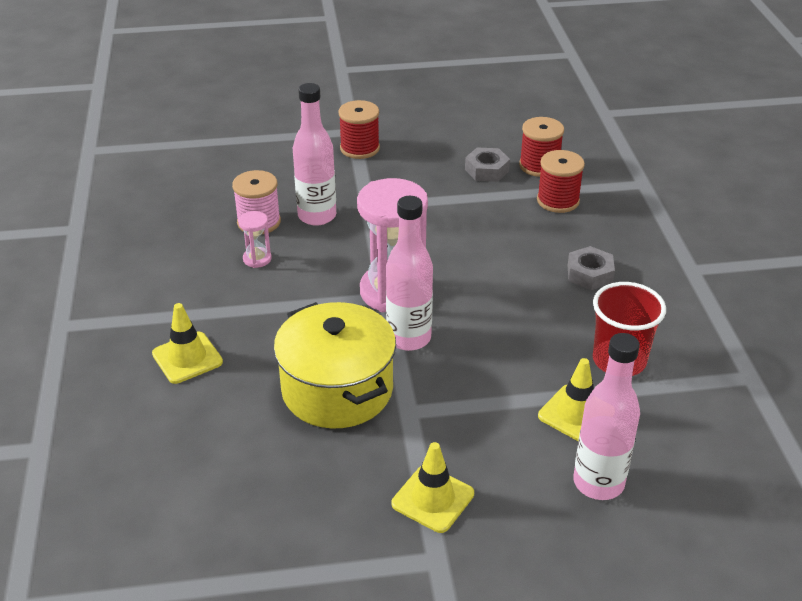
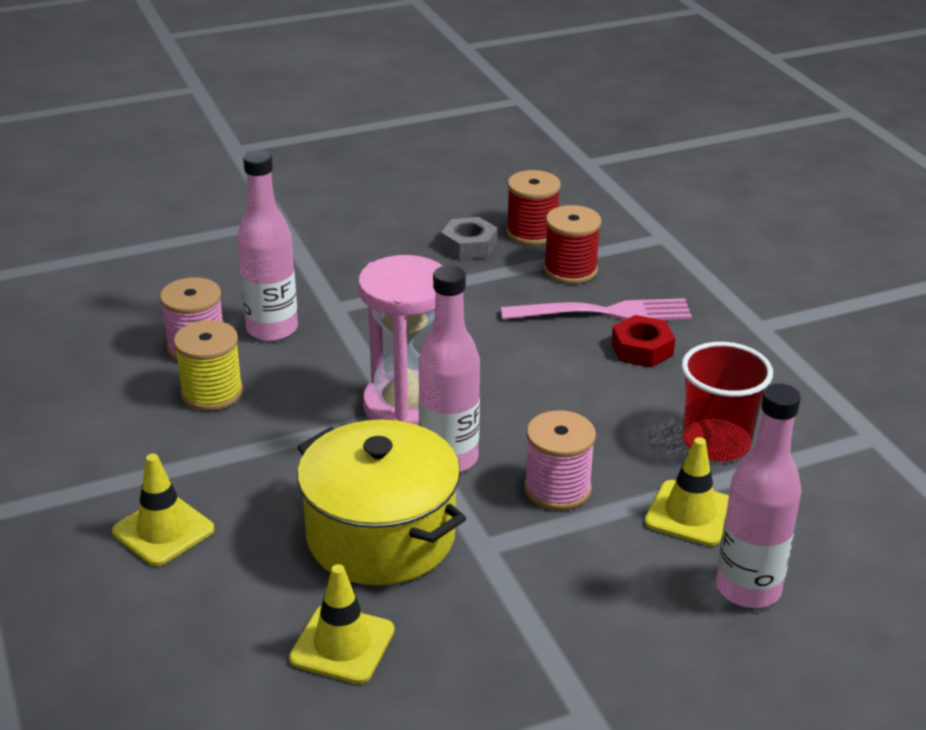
camera: 15 degrees left, 5 degrees down
(257, 259) = (212, 393): pink hourglass -> yellow spool
(359, 148) = (297, 240): red spool -> none
(433, 499) = (554, 646): yellow traffic cone -> yellow traffic cone (342, 644)
(481, 376) = (557, 489): none -> pink spool
(570, 239) = (603, 312): none -> pink fork
(589, 274) = (642, 349): grey nut -> red nut

